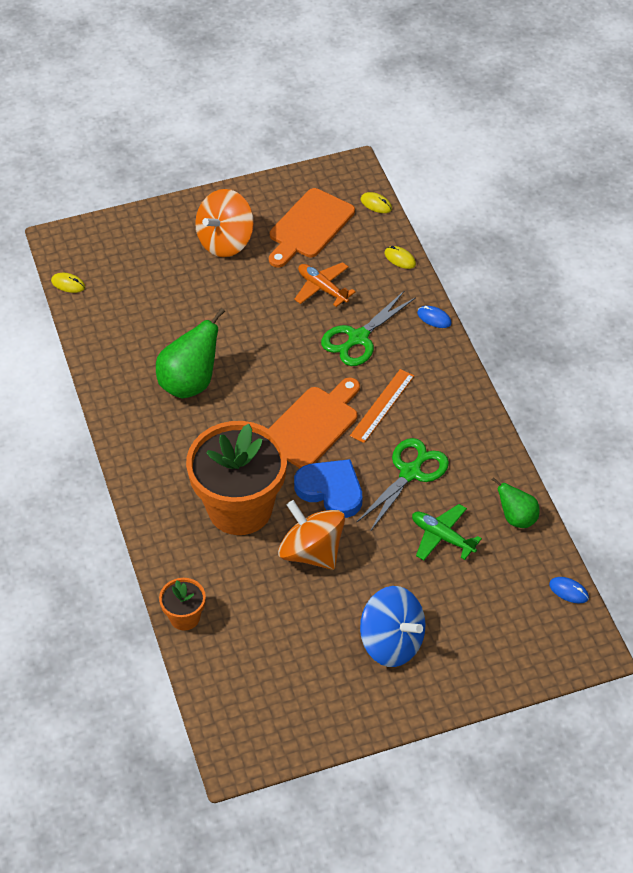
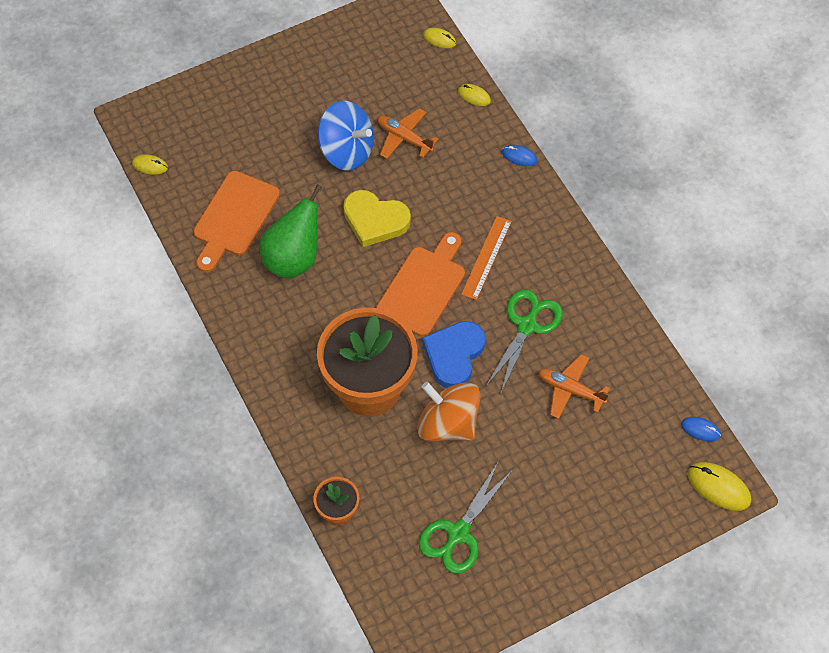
camera: 10 degrees left, 10 degrees up
(225, 241) = (298, 98): orange spinning top -> none
(278, 358) = (375, 220): none -> yellow heart
(309, 227) = (378, 72): orange cutting board -> orange cutting board (234, 218)
(331, 490) = (454, 355): blue heart -> blue heart turned 90 degrees counterclockwise
(358, 338) = (449, 187): green scissors -> green scissors (458, 533)
(392, 642) = (543, 508): blue spinning top -> blue spinning top (346, 151)
(442, 537) = (570, 390): green plane -> orange plane
(517, 518) = (637, 360): green pear -> none
(577, 647) = (718, 487): none -> yellow mouse

